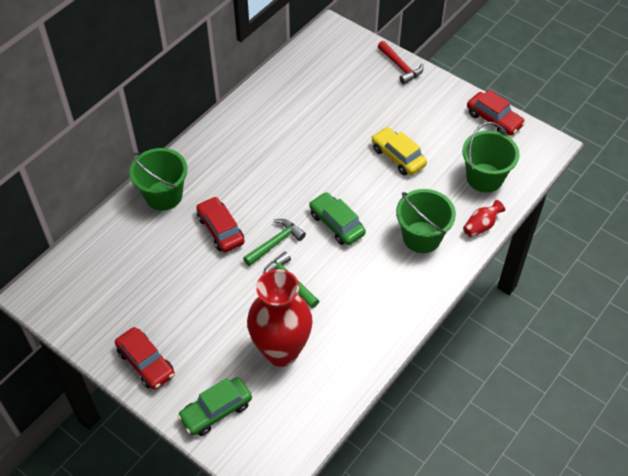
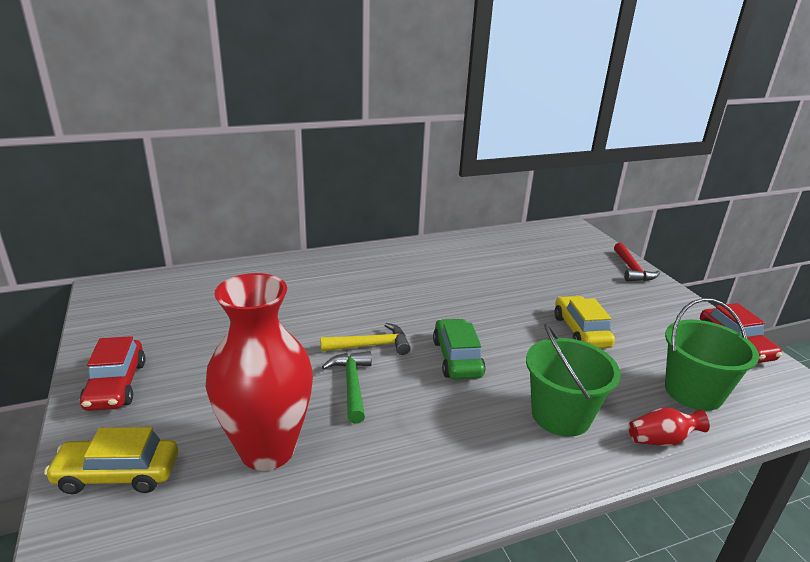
camera: 30 degrees right, 25 degrees down
(163, 195) = (302, 271): green bucket -> none
(216, 411) = (118, 474): green car -> yellow car
(220, 230) = (325, 313): red car -> none
(276, 243) = (371, 345): green hammer -> yellow hammer

